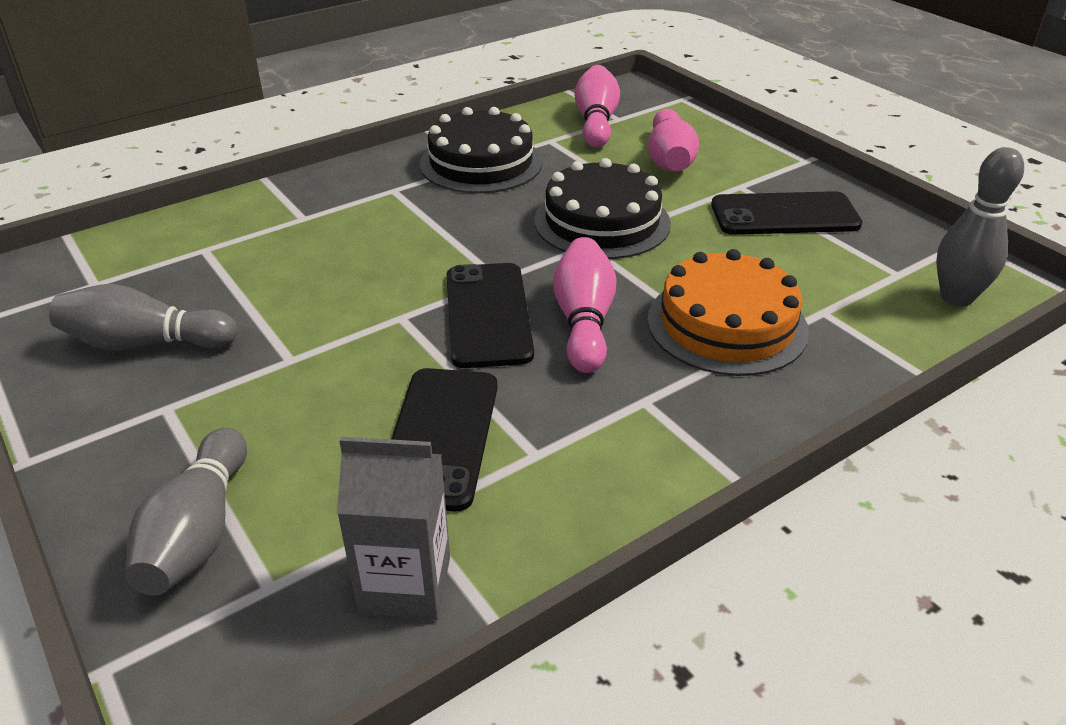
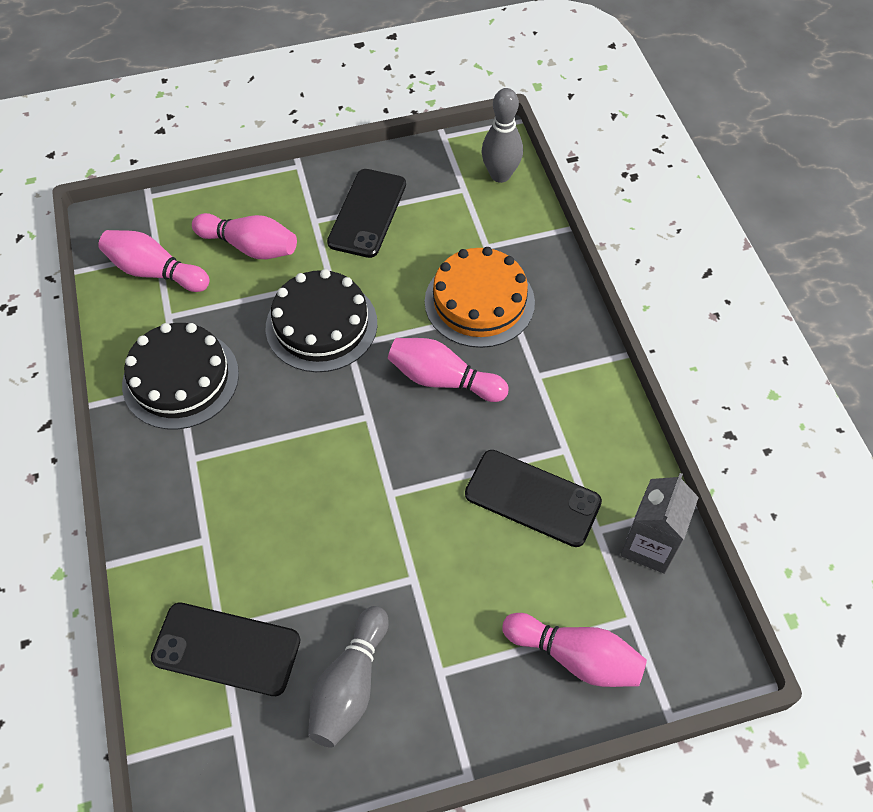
camera: 70 degrees left, 20 degrees up
(198, 532) = (575, 657): grey bowling pin -> pink bowling pin
(488, 315) = (411, 435): black phone -> black phone (226, 649)

